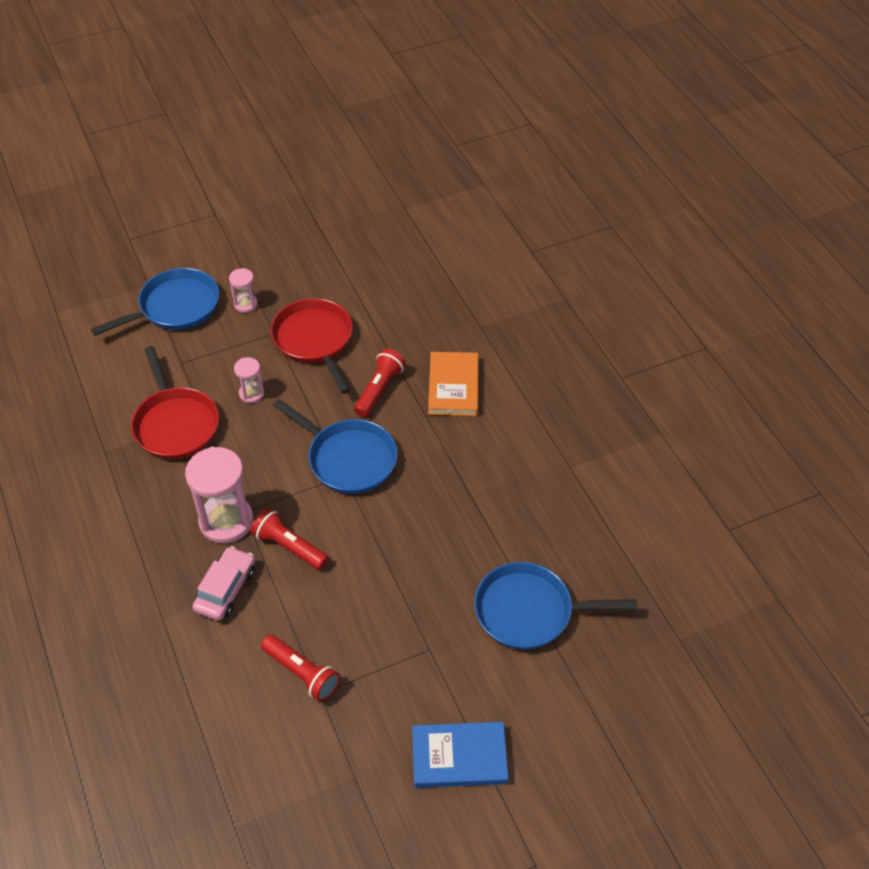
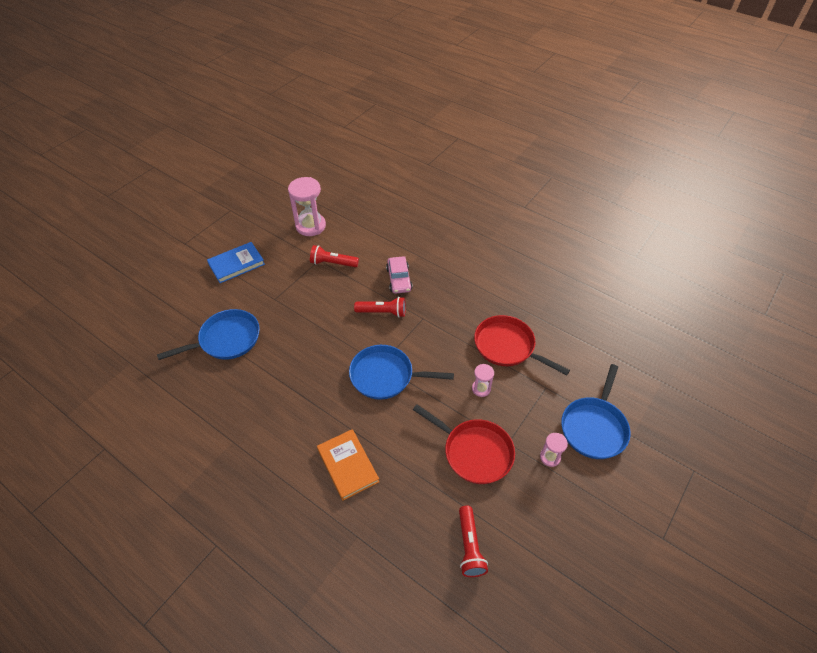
camera: 150 degrees right, 0 degrees up
(226, 521) = (427, 309): pink hourglass -> pink hourglass (310, 226)
(379, 389) = (399, 435): red flashlight -> red flashlight (469, 546)

